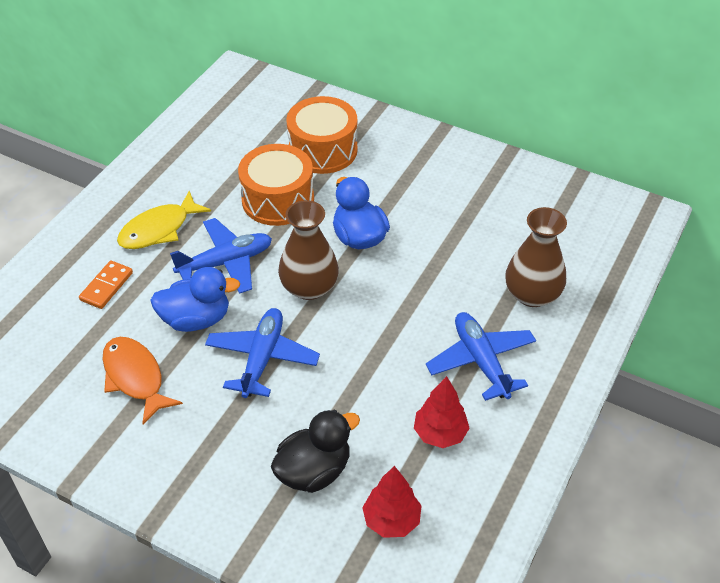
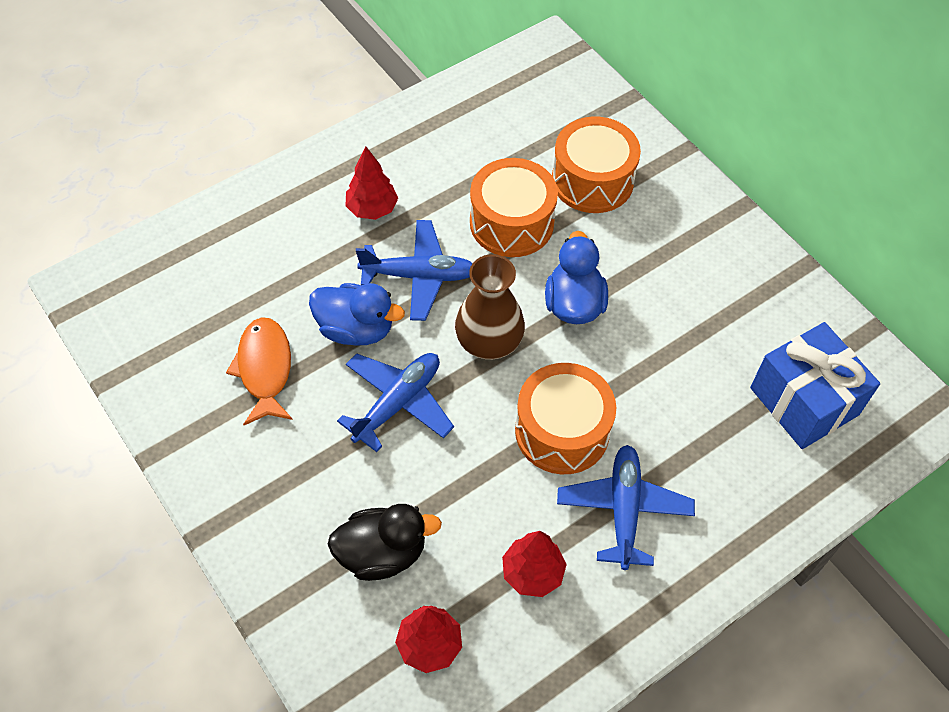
camera: 25 degrees right, 10 degrees up
(106, 286) = (288, 254): orange domino -> none
(159, 229) = (372, 209): yellow fish -> red tree
(402, 326) = (562, 431): none -> orange drum
(532, 294) = (727, 455): brown vase -> none
(563, 238) = (804, 401): none -> blue gift

